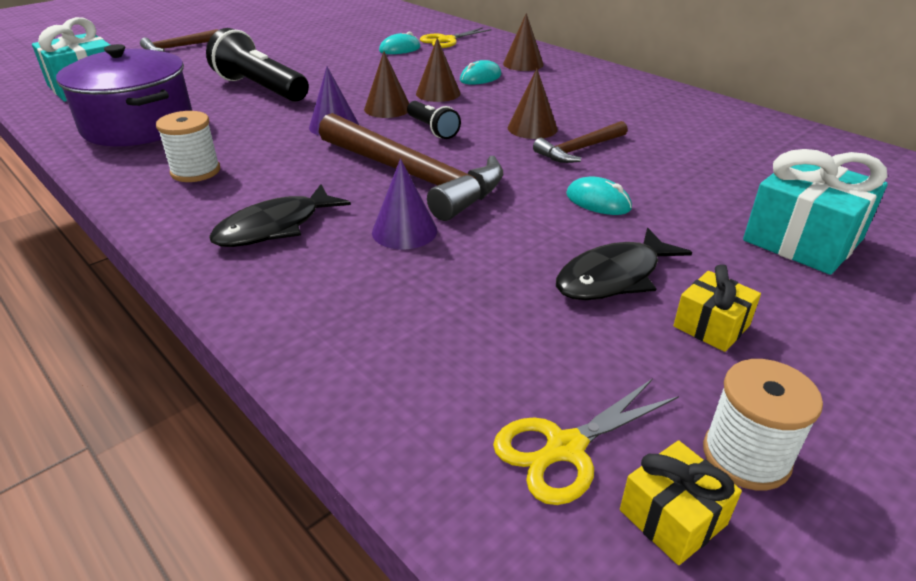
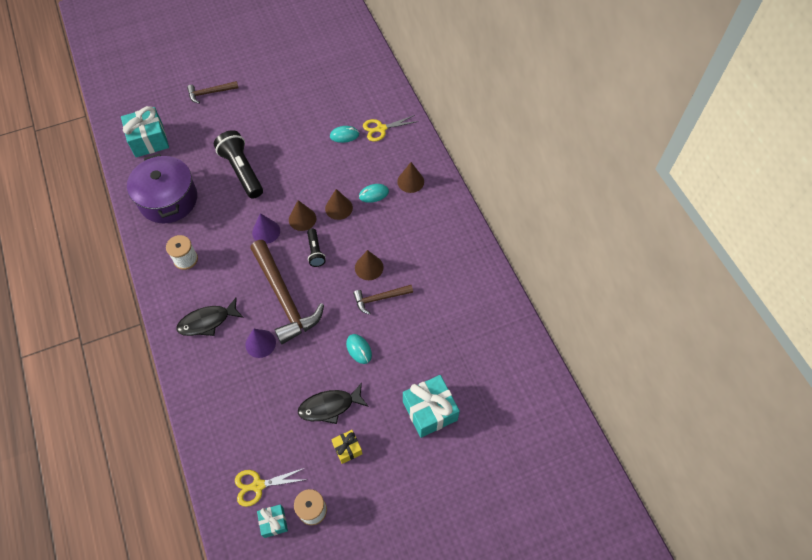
camera: 20 degrees right, 25 degrees up
(672, 517) = (274, 522): yellow gift -> turquoise gift

